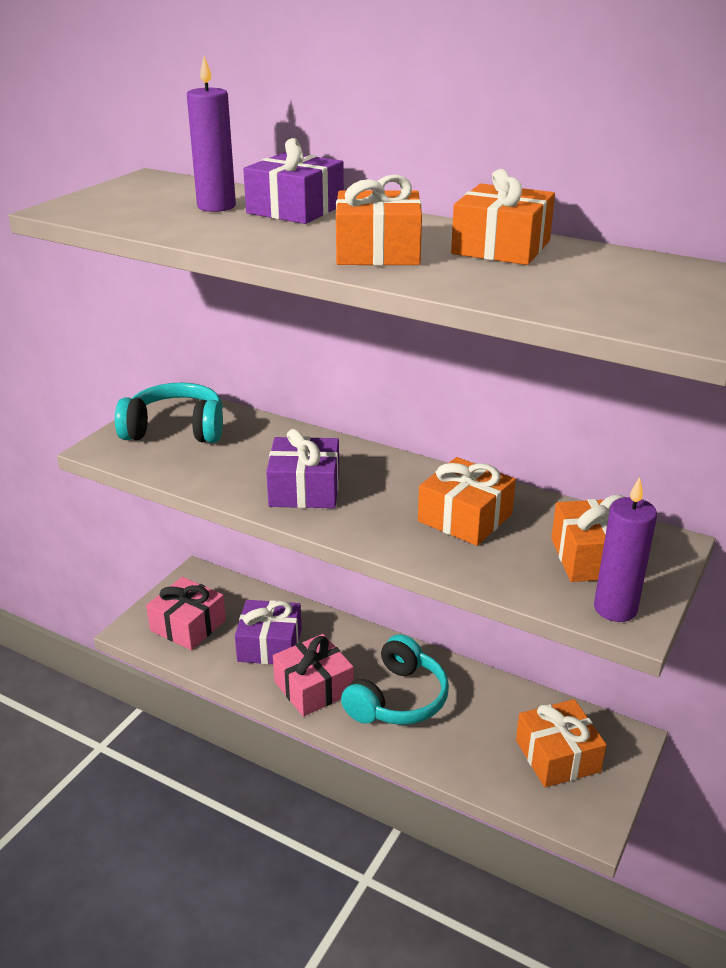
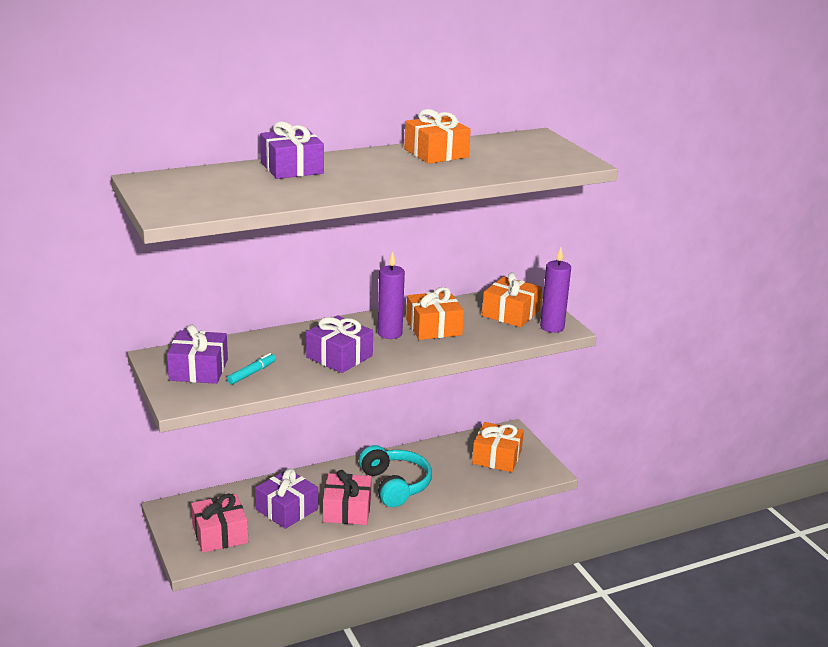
camera: 55 degrees left, 5 degrees down
(176, 429) = (198, 370): turquoise headphones -> purple gift
(203, 458) = (252, 373): none -> turquoise marker
(216, 206) = (247, 181): purple candle -> purple candle (389, 333)
(378, 251) = (398, 174): orange gift -> none

